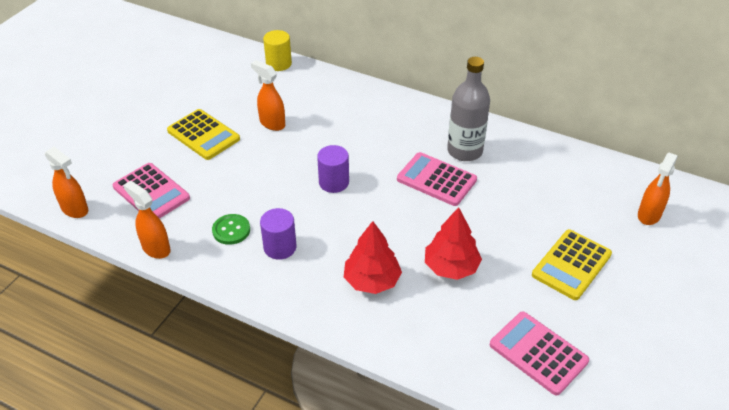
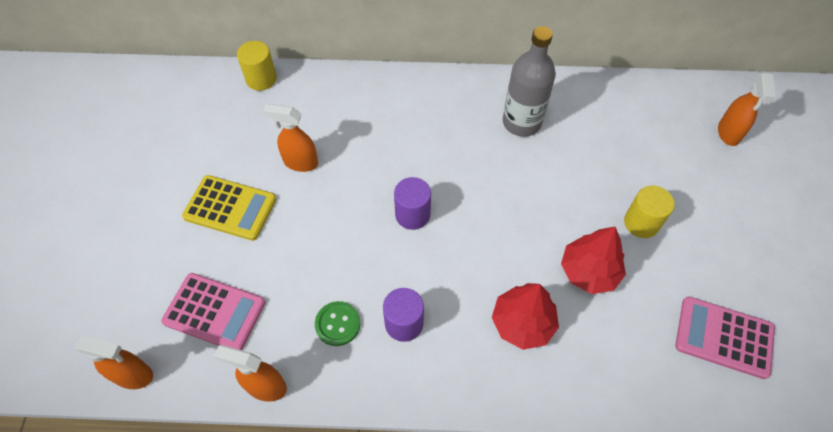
camera: 25 degrees left, 15 degrees up
(436, 179) = (514, 169): pink calculator -> none
(520, 250) = (641, 223): none -> yellow cylinder
(571, 265) = (695, 220): yellow calculator -> none

